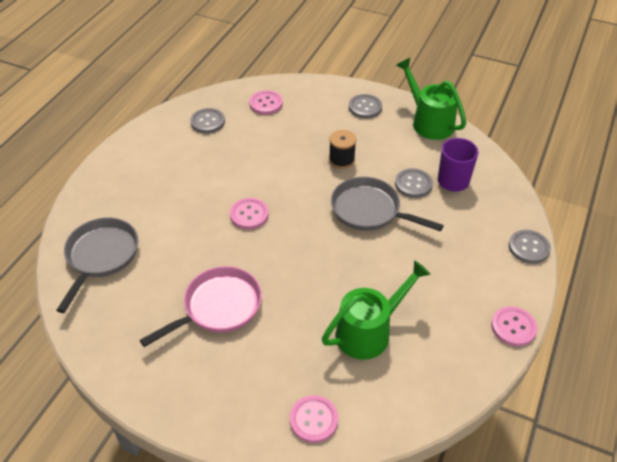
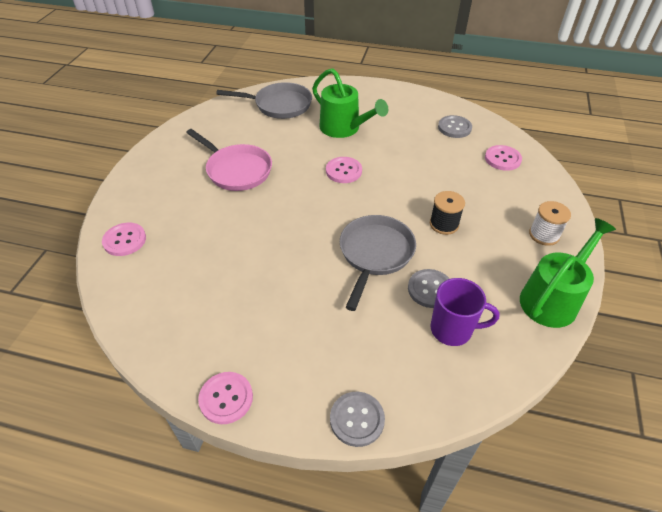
camera: 80 degrees right, 0 degrees up
(365, 107) = (544, 235): grey button -> white spool
(369, 331) = (216, 268): green watering can -> green watering can (344, 128)

